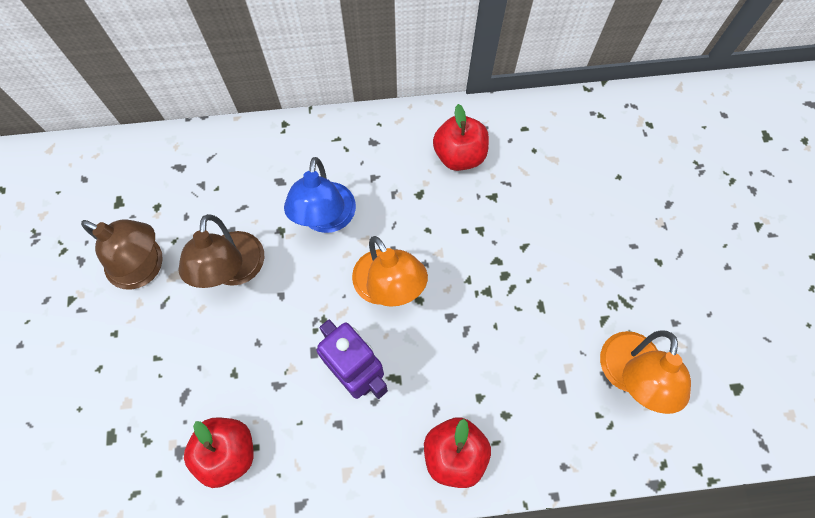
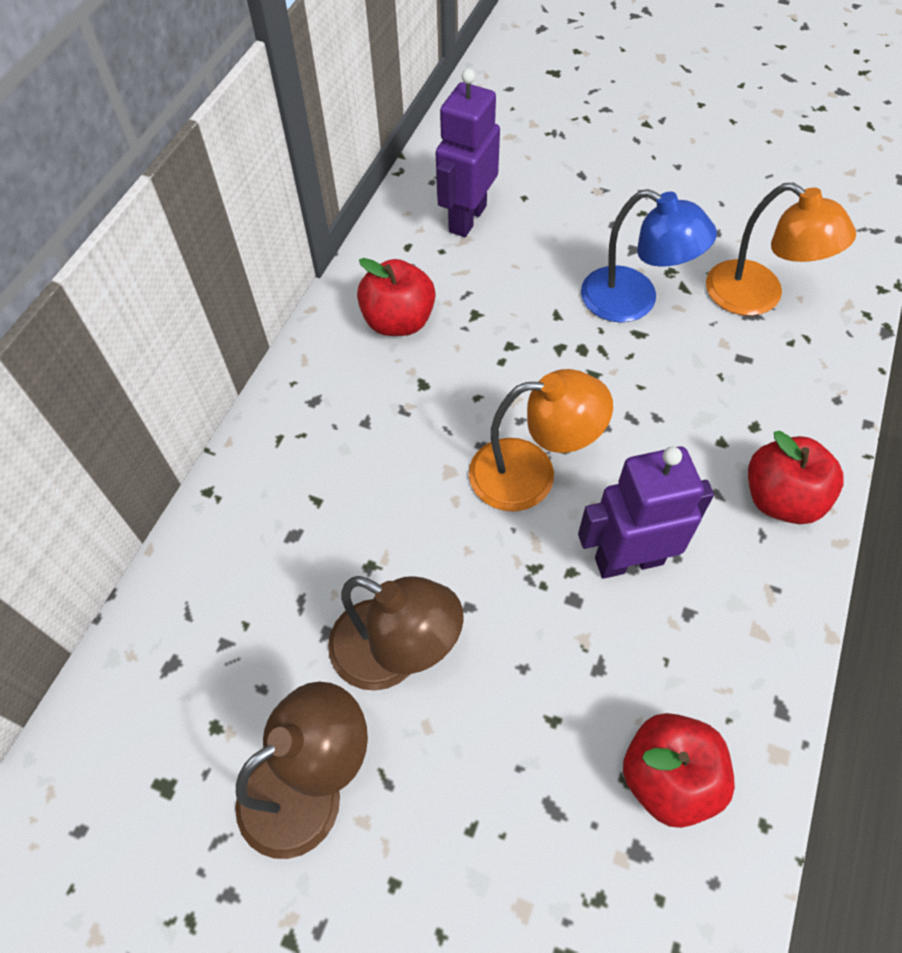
camera: 60 degrees left, 10 degrees down
(326, 219) = (390, 502): blue lamp -> blue lamp (633, 301)
(573, 151) = (467, 218): none -> purple robot

